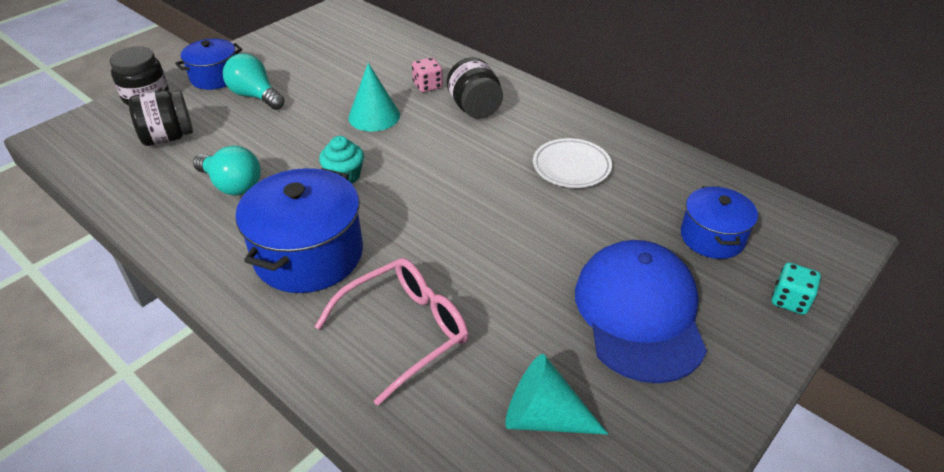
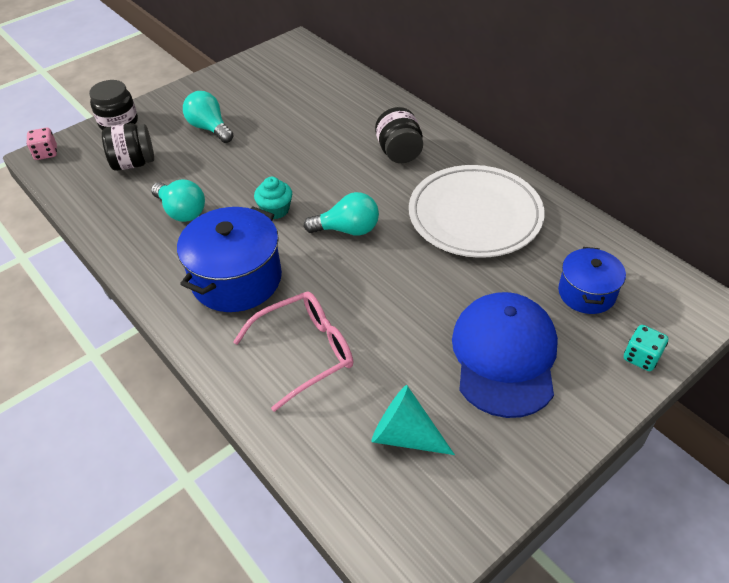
camera: 10 degrees right, 5 degrees up
(215, 77) = (178, 108): blue pot -> none
(374, 116) = (309, 154): turquoise cone -> none
(427, 86) = (361, 127): pink dice -> pink dice (46, 153)
(432, 191) = (347, 229): none -> turquoise light bulb
(571, 166) = (475, 216): white plate -> white plate, size x1.90

